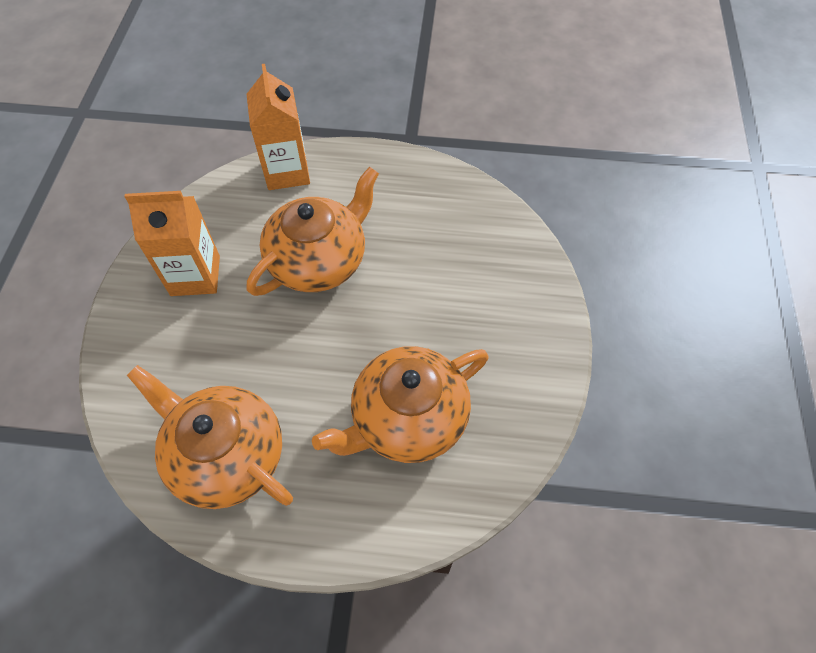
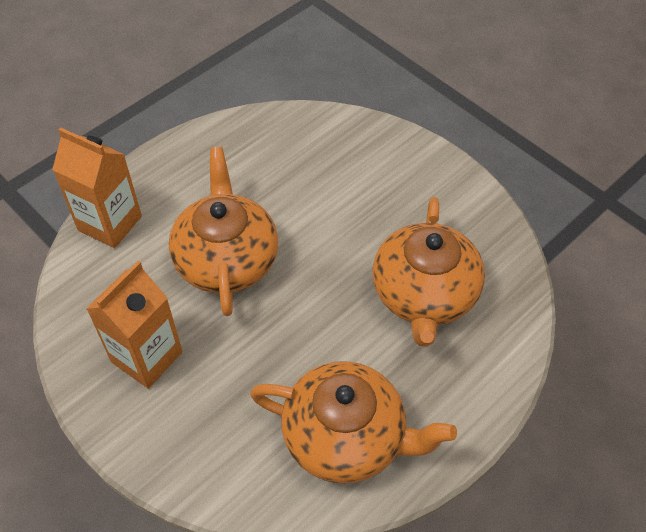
camera: 50 degrees left, 5 degrees down
(226, 455) = (346, 437): orange teapot -> orange teapot turned 150 degrees counterclockwise

